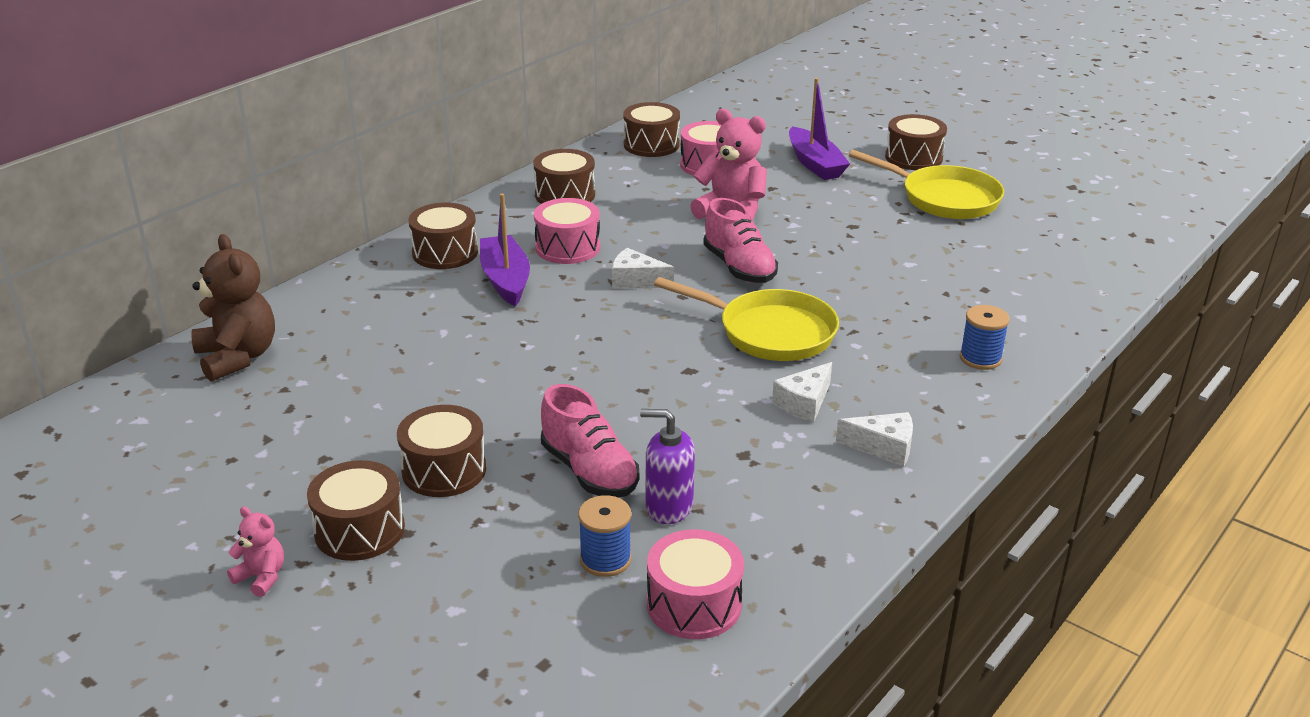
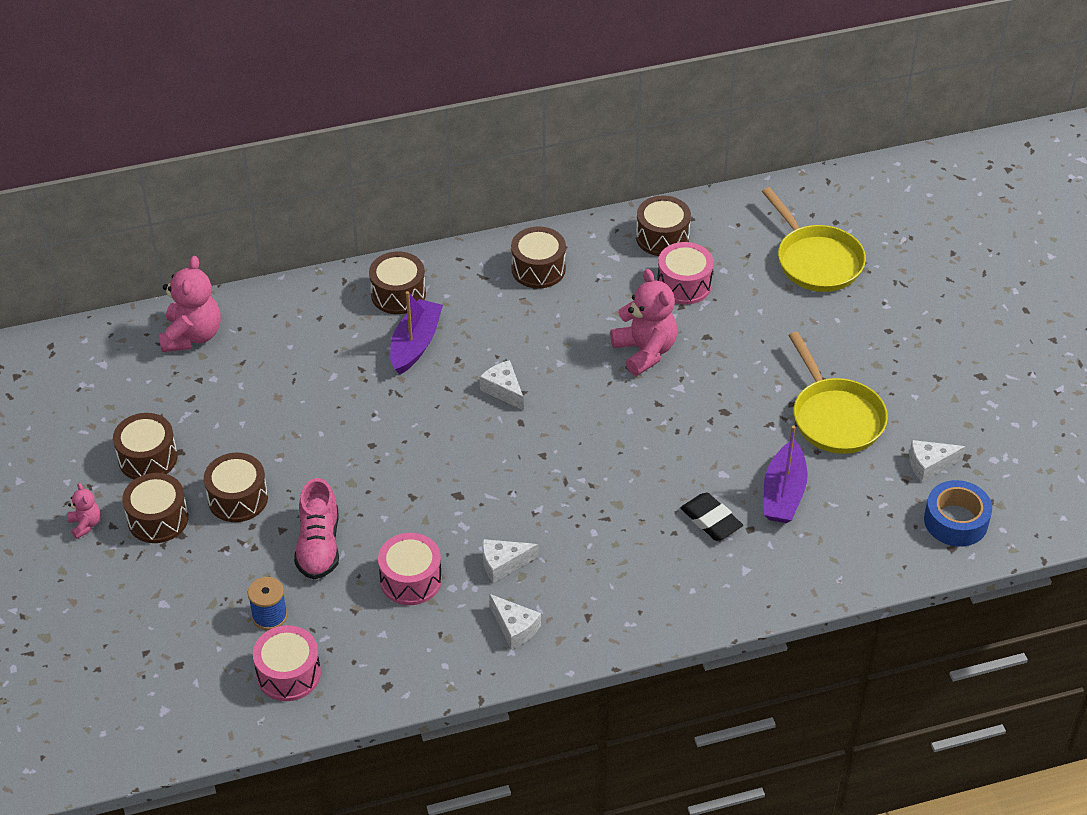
camera: 35 degrees right, 15 degrees up
(237, 357) = (192, 336): brown teddy bear -> pink teddy bear
(567, 248) = (487, 331): pink drum -> pink drum (411, 580)
(668, 507) = (339, 599): purple soap dispenser -> none
(739, 267) = (590, 414): pink shoe -> none
(770, 332) = (546, 489): yellow pan -> yellow pan (816, 261)
(815, 164) = (773, 324): purple boat -> purple boat (783, 493)
(913, 158) = (867, 356): brown drum -> brown drum (148, 458)
(944, 296) = (711, 520): none -> black eraser
(980, 358) = (667, 591): blue spool -> none
(1056, 200) = (929, 465): none -> white cheese
(1126, 224) = (955, 521): none -> blue tape

